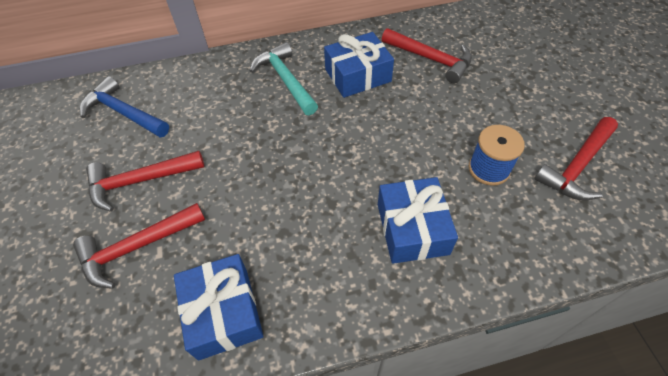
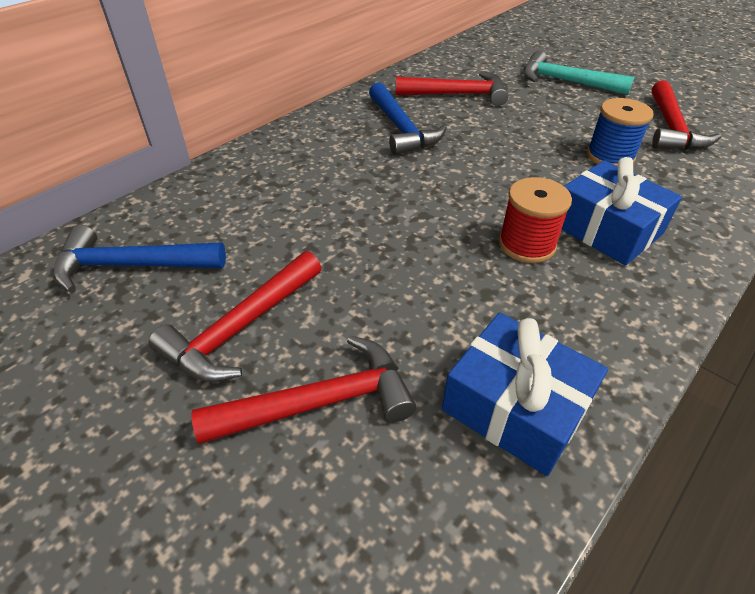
camera: 35 degrees left, 10 degrees down
(137, 247) = (320, 402): red hammer -> red hammer turned 135 degrees counterclockwise
(285, 80) = (324, 158): turquoise hammer -> turquoise hammer (565, 82)
(344, 211) = (527, 244): none -> red spool
(358, 75) = (401, 129): blue gift -> blue hammer

